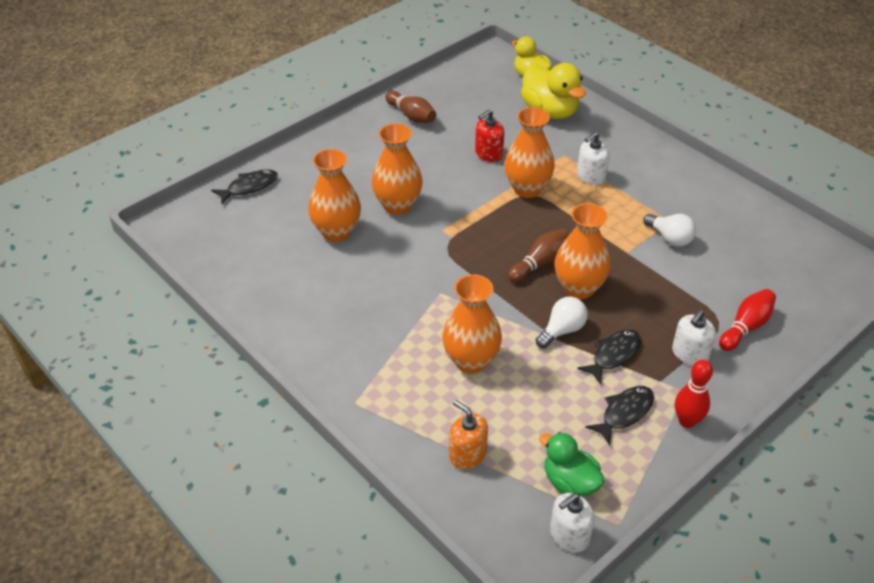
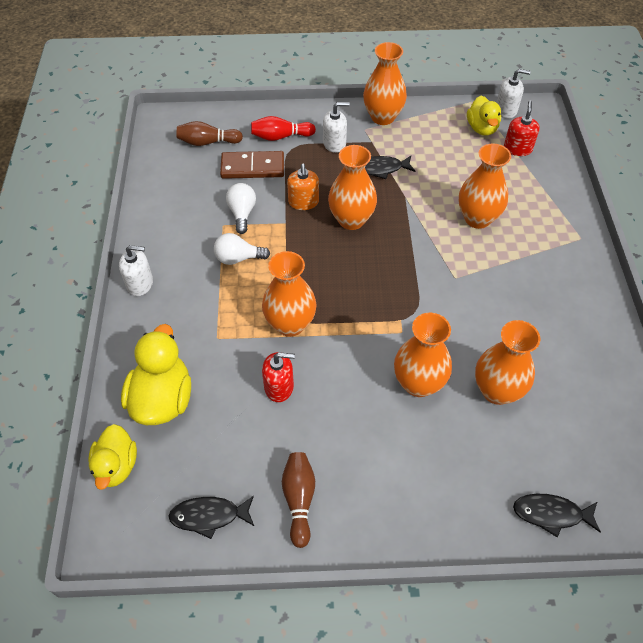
camera: 140 degrees left, 10 degrees up
(467, 454) = (528, 171): orange soap dispenser -> orange soap dispenser (303, 202)
(505, 479) = (517, 148): none -> red soap dispenser
(540, 263) = (356, 254): brown bowling pin -> brown bowling pin (207, 142)
(562, 330) = (396, 201): white light bulb -> white light bulb (238, 258)
(570, 482) = (482, 128): green duck -> yellow duck
(591, 176) = (225, 300): white soap dispenser -> white soap dispenser (140, 283)
(624, 413) = (413, 139): black fish -> black fish (209, 516)
(687, 421) = (383, 117): red bowling pin -> orange vase
(722, 281) = (252, 167): none -> brown domino

